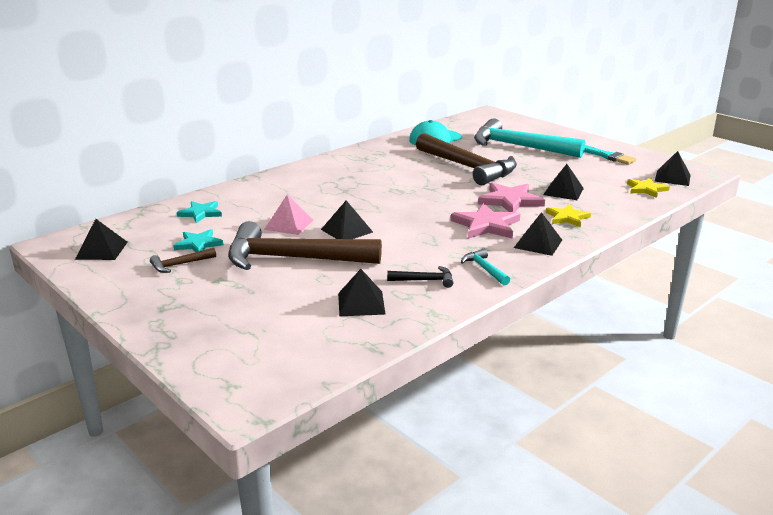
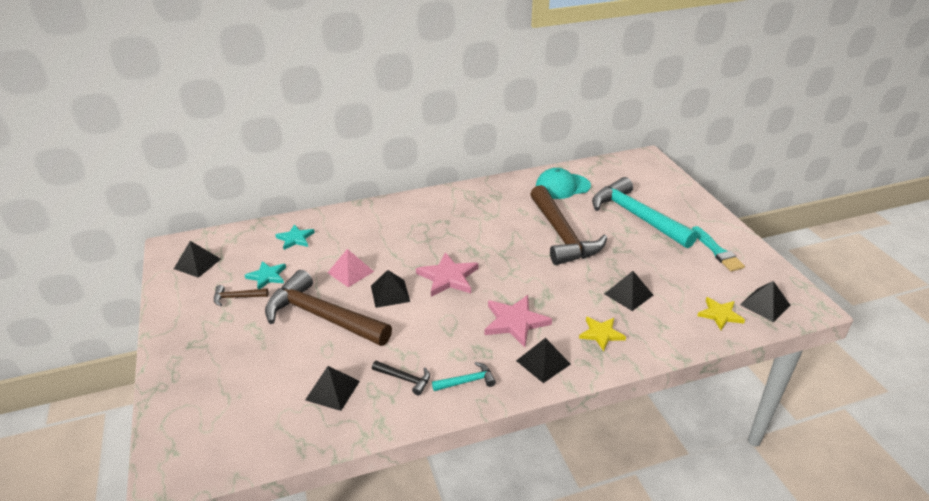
camera: 25 degrees right, 10 degrees up
(484, 269) = (467, 381): turquoise hammer -> turquoise hammer turned 75 degrees clockwise
(510, 201) = (564, 294): pink star -> pink star (448, 277)

